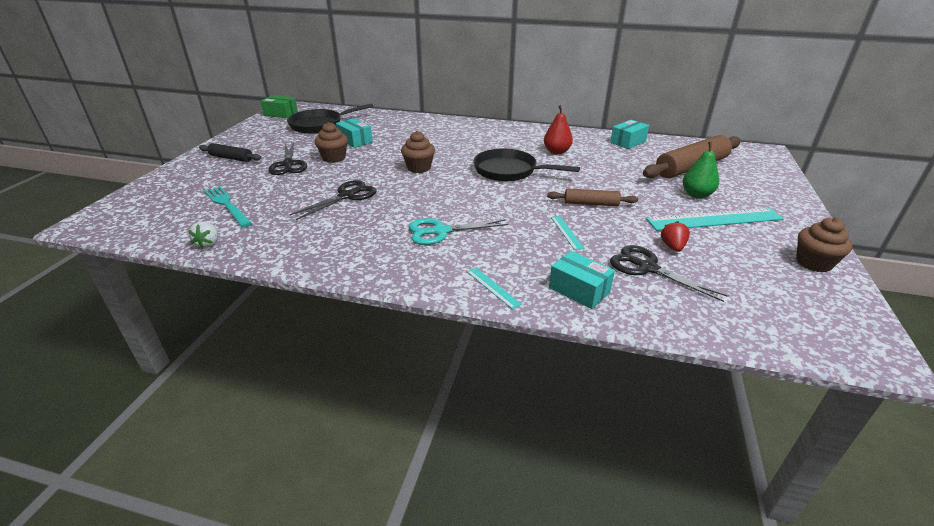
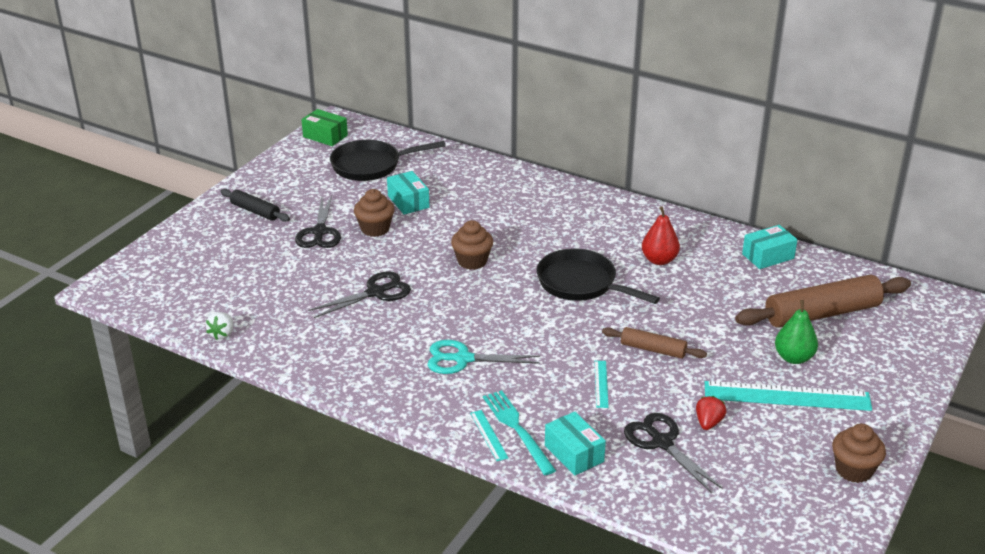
camera: 15 degrees right, 0 degrees up
(227, 205) = (244, 285): turquoise fork -> turquoise fork (517, 429)

